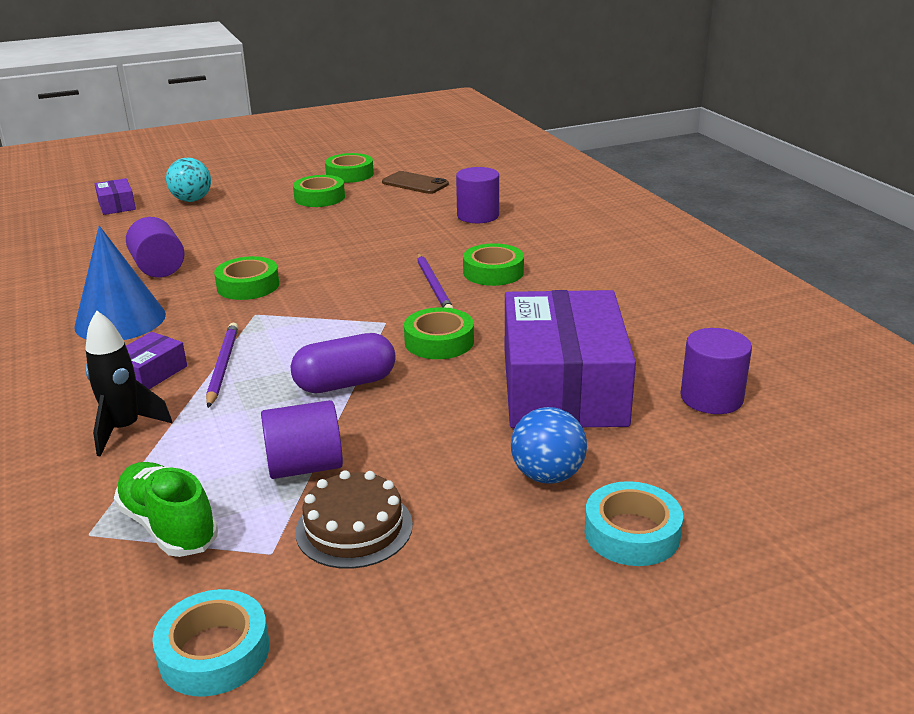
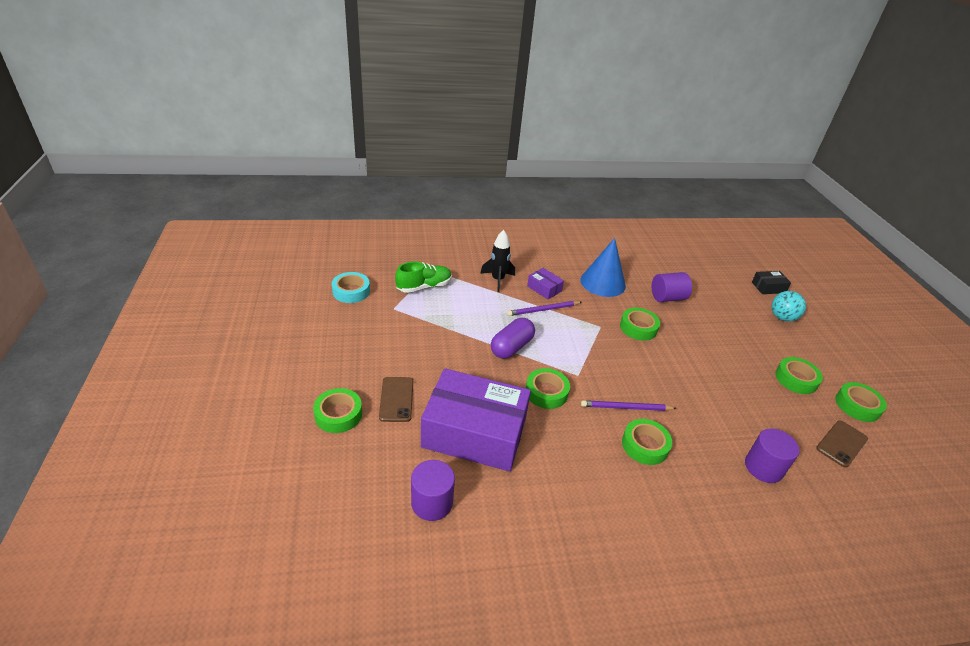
camera: 100 degrees right, 10 degrees up
(117, 205) = (768, 287): purple box -> black box
(222, 366) = (543, 310): purple pencil -> purple pencil turned 150 degrees clockwise
(305, 467) = (445, 324): purple cylinder -> none
(345, 383) = (511, 347): purple capsule -> purple capsule turned 45 degrees clockwise
(354, 528) = (395, 331): brown cake -> none
(547, 475) = (396, 399): blue ball -> brown phone
(632, 533) = (338, 414): turquoise tape -> green tape

